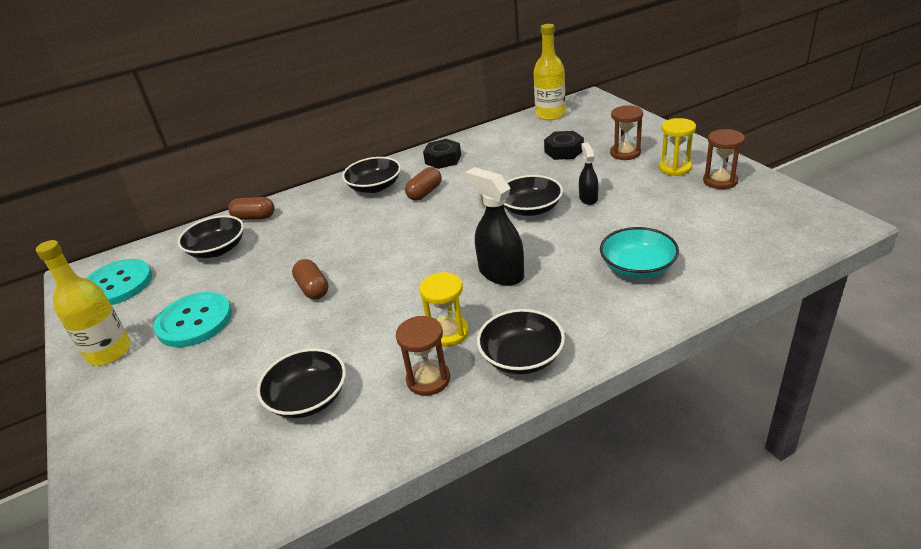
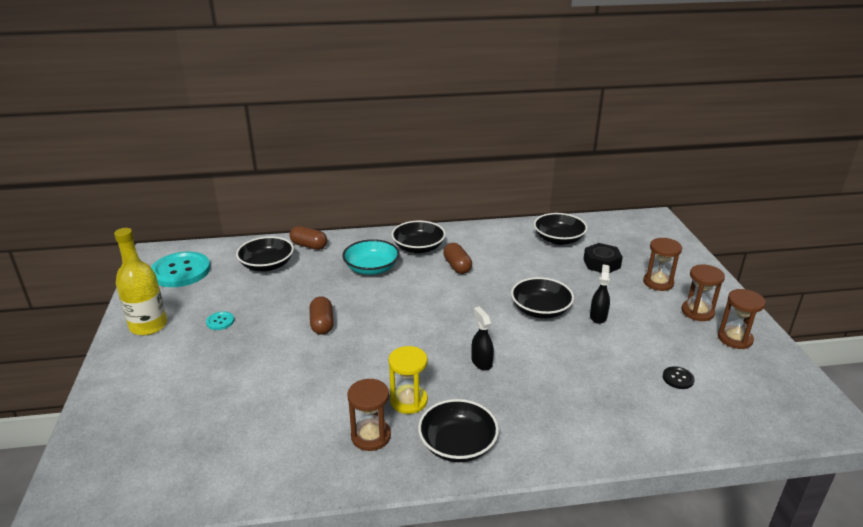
camera: 15 degrees right, 5 degrees down
(194, 321) = (220, 321): turquoise button -> turquoise button, size x0.43
(308, 398) = (270, 417): black bowl -> black bowl (558, 239)
(425, 193) = (457, 266): brown capsule -> brown capsule turned 75 degrees counterclockwise
(443, 159) = (489, 239): black nut -> none
(501, 273) = (481, 362): black spray bottle -> black spray bottle, size x0.57
(550, 115) = (609, 224): yellow bottle -> none
(637, 267) = (606, 397): turquoise bowl -> turquoise bowl (371, 268)
(674, 168) = (697, 312): yellow hourglass -> brown hourglass
(691, 230) = (678, 378): none -> black button

